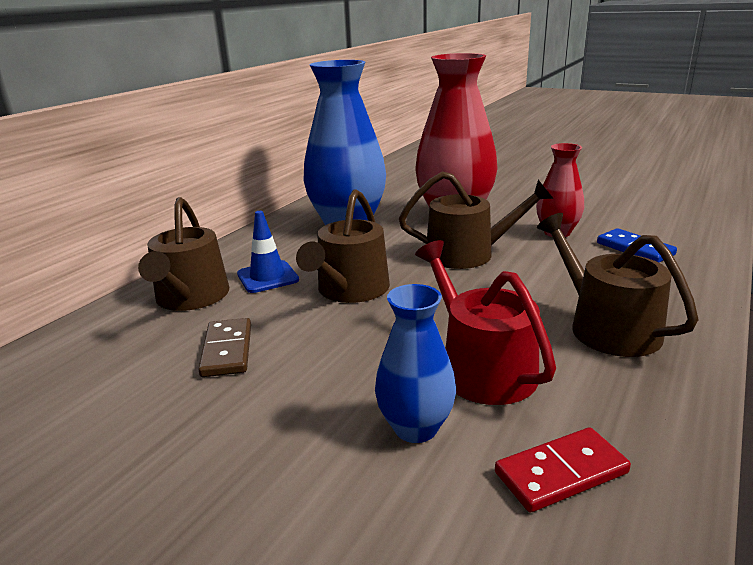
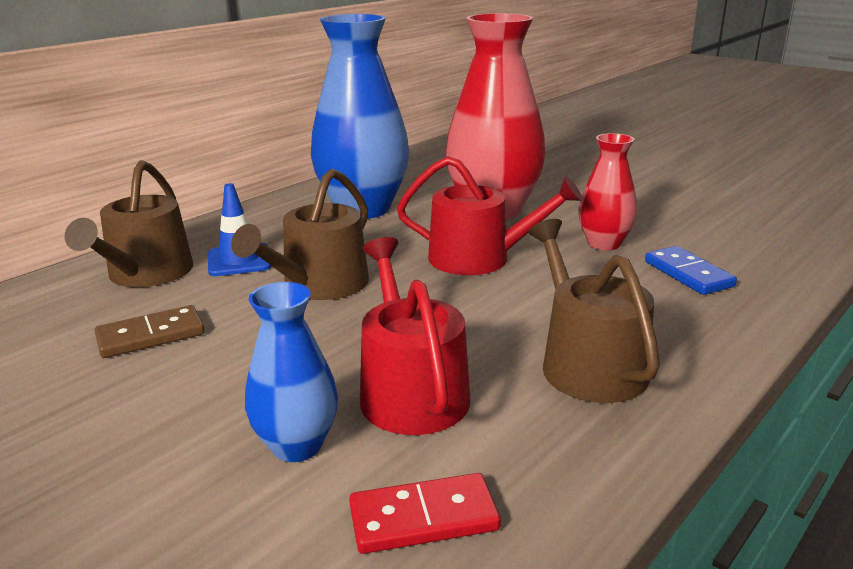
camera: 10 degrees right, 0 degrees up
(227, 350) = (151, 335): brown domino -> brown domino turned 60 degrees clockwise
(468, 254) = (479, 258): brown watering can -> red watering can

